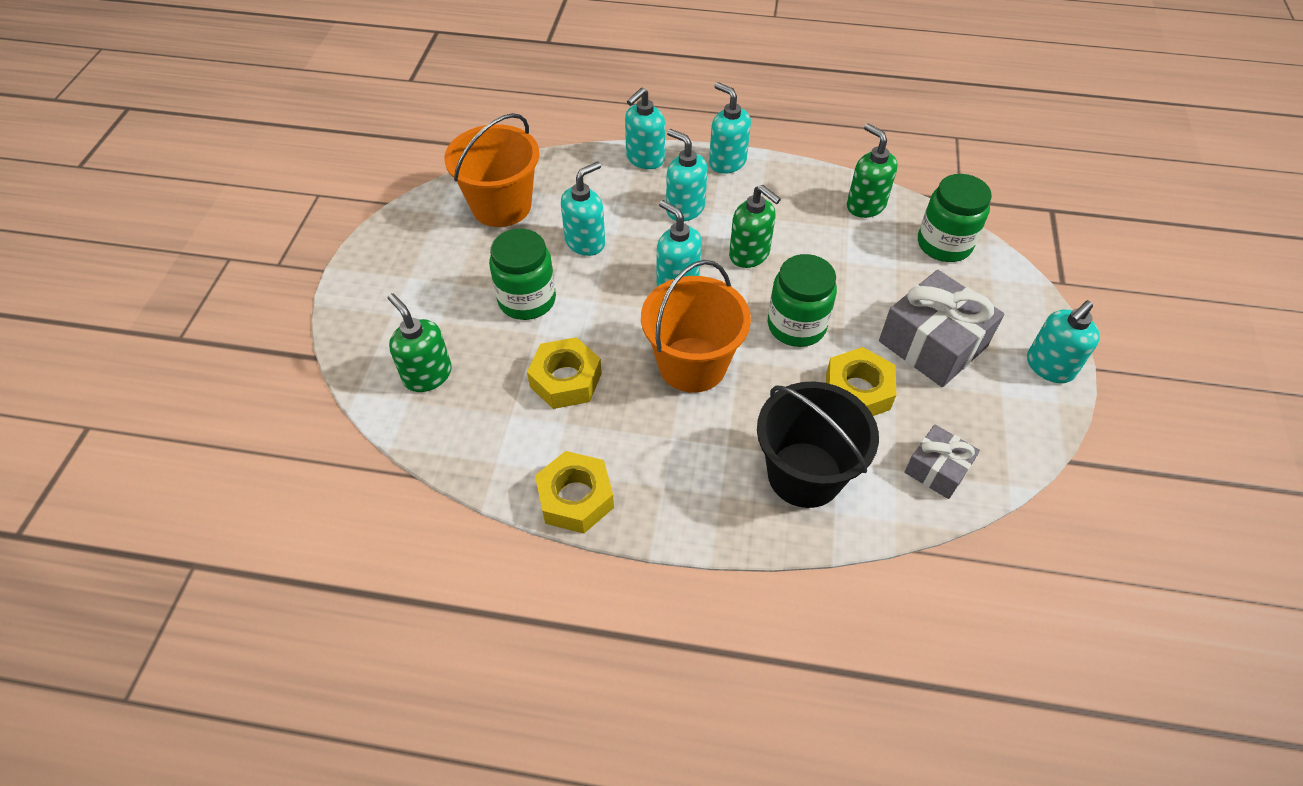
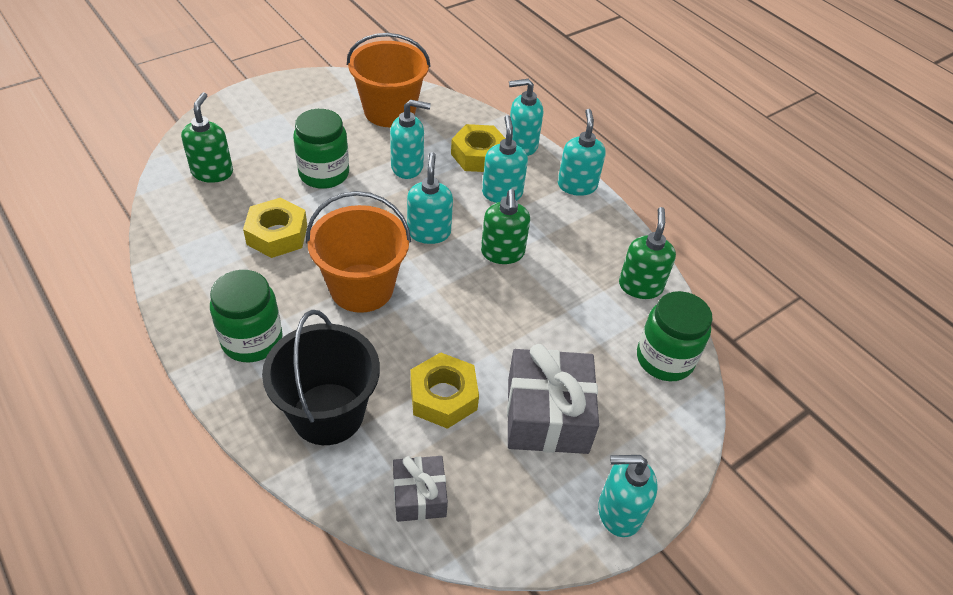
camera: 40 degrees right, 5 degrees down
(575, 498) = (183, 303): yellow nut -> yellow nut (478, 155)
(796, 326) = (465, 321): green jar -> green jar (252, 340)

